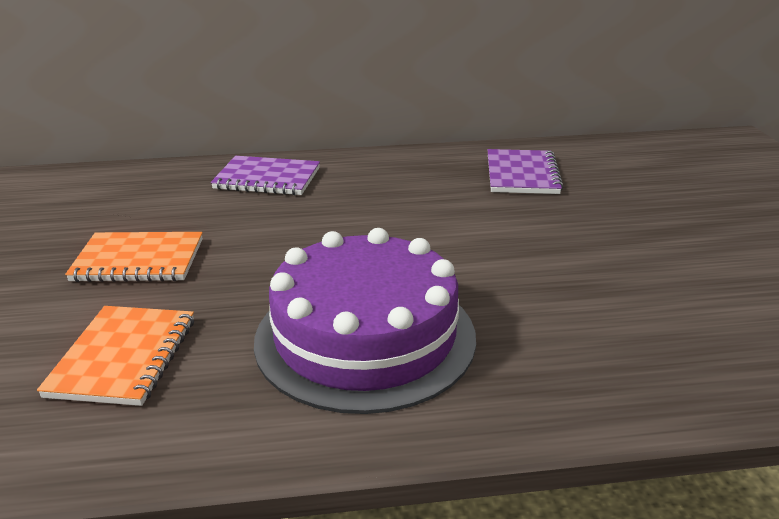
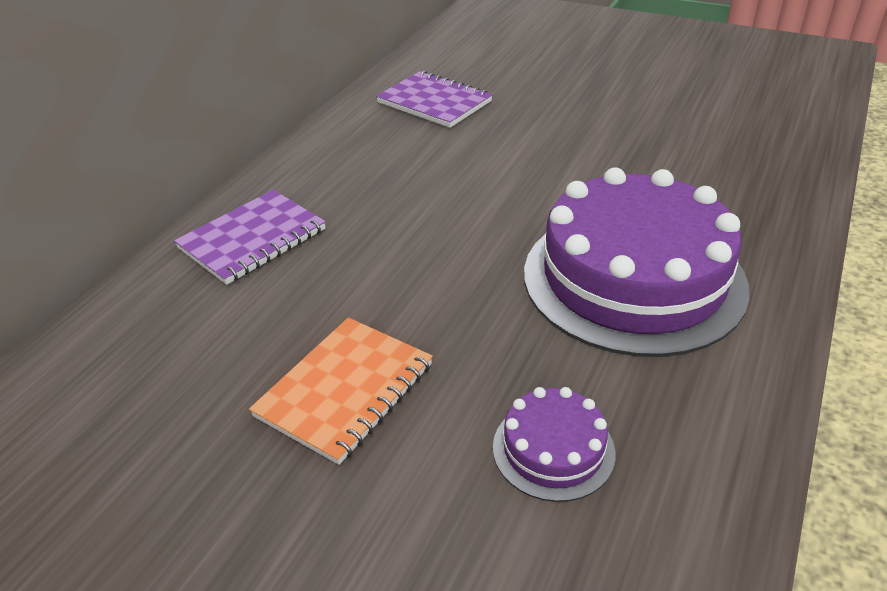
camera: 55 degrees left, 10 degrees up
(123, 357) = (553, 449): orange notebook -> purple cake

